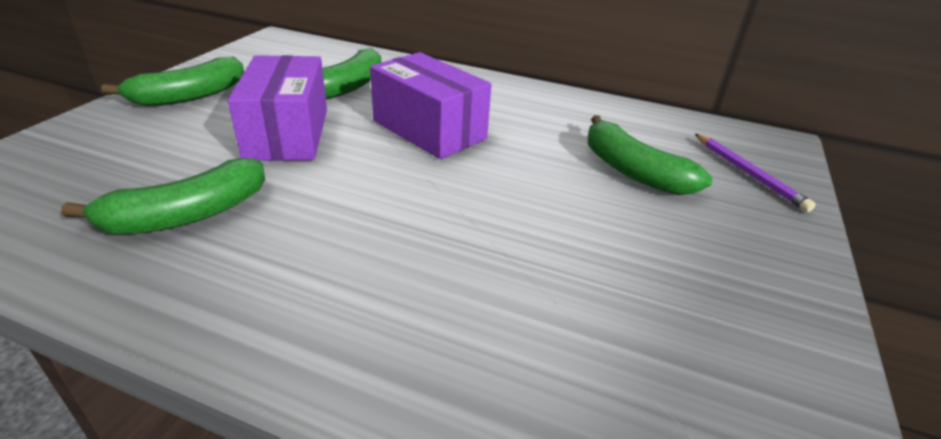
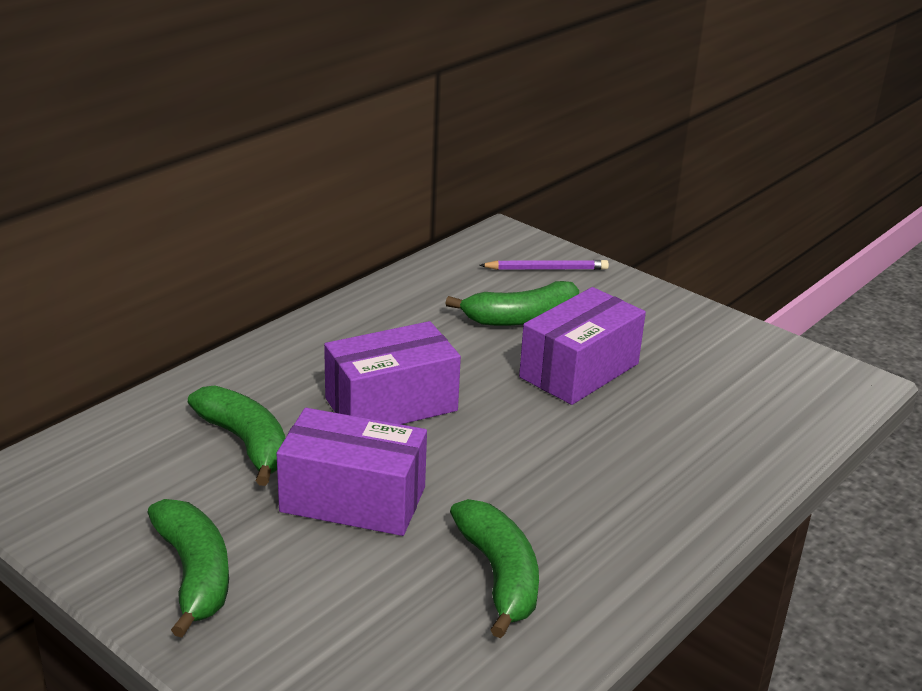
camera: 70 degrees left, 5 degrees down
(568, 219) = (579, 370): none -> purple box

